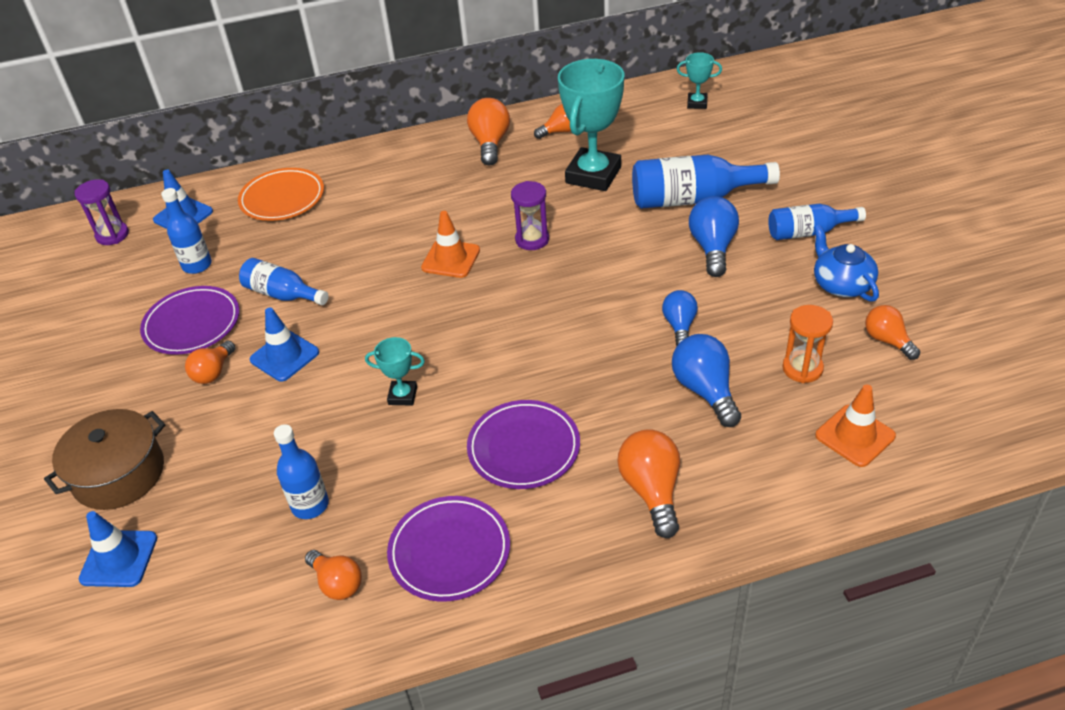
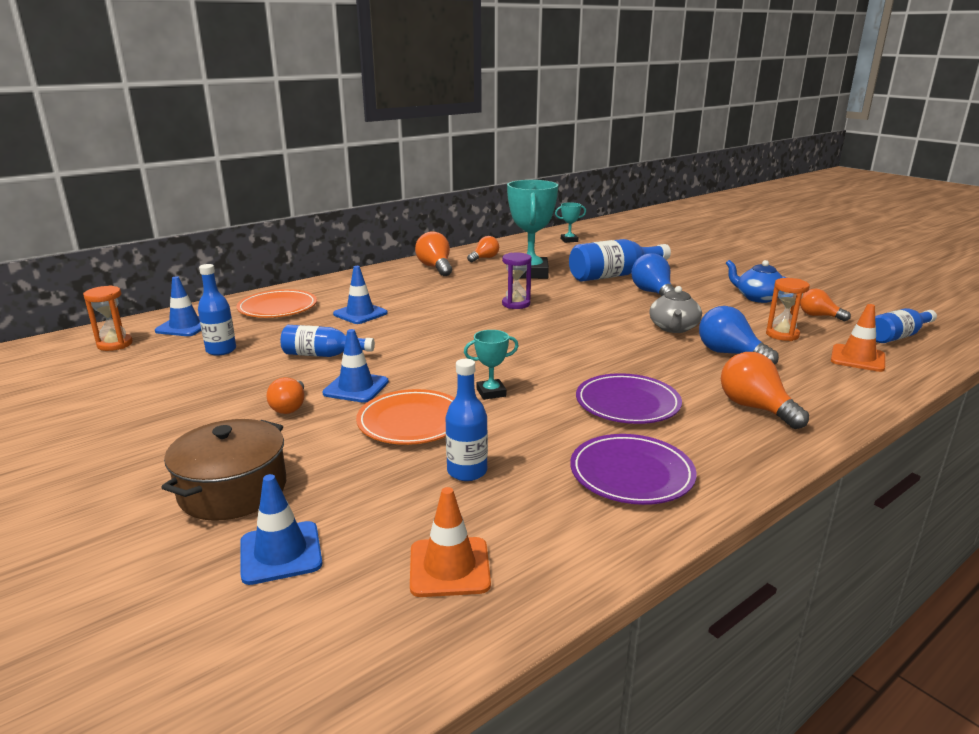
camera: 25 degrees left, 20 degrees down
(112, 235) = (115, 344): purple hourglass -> orange hourglass
(192, 324) = (243, 383): purple plate -> none
(304, 422) = (412, 422): none -> orange plate
(337, 583) = (546, 517): orange light bulb -> none
(357, 226) = (360, 314): none -> blue traffic cone
(451, 259) = (459, 320): orange traffic cone -> orange traffic cone (449, 567)
(679, 326) = (673, 328): blue light bulb -> grey teapot
(808, 232) = (708, 280): blue bottle -> blue bottle (898, 336)

